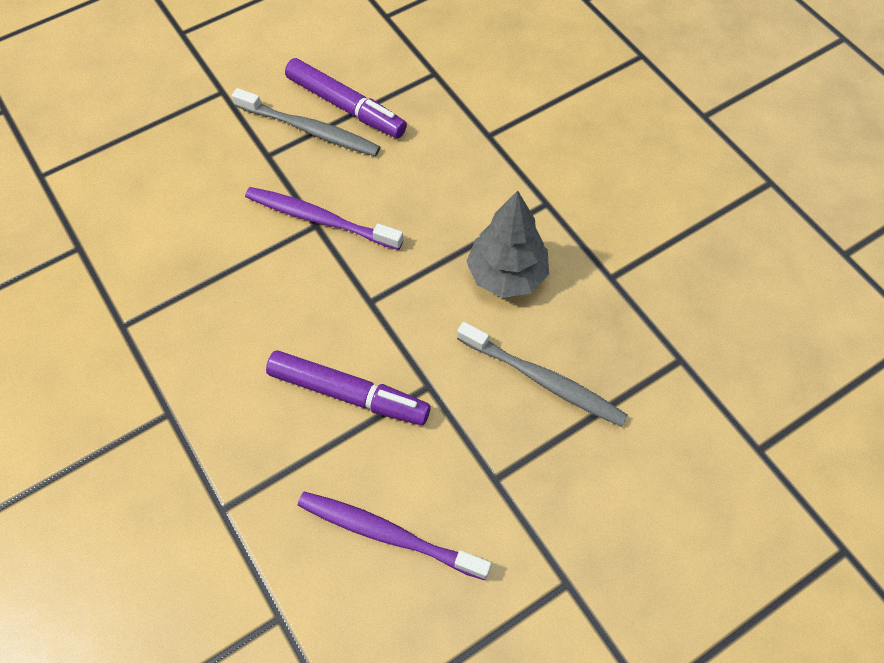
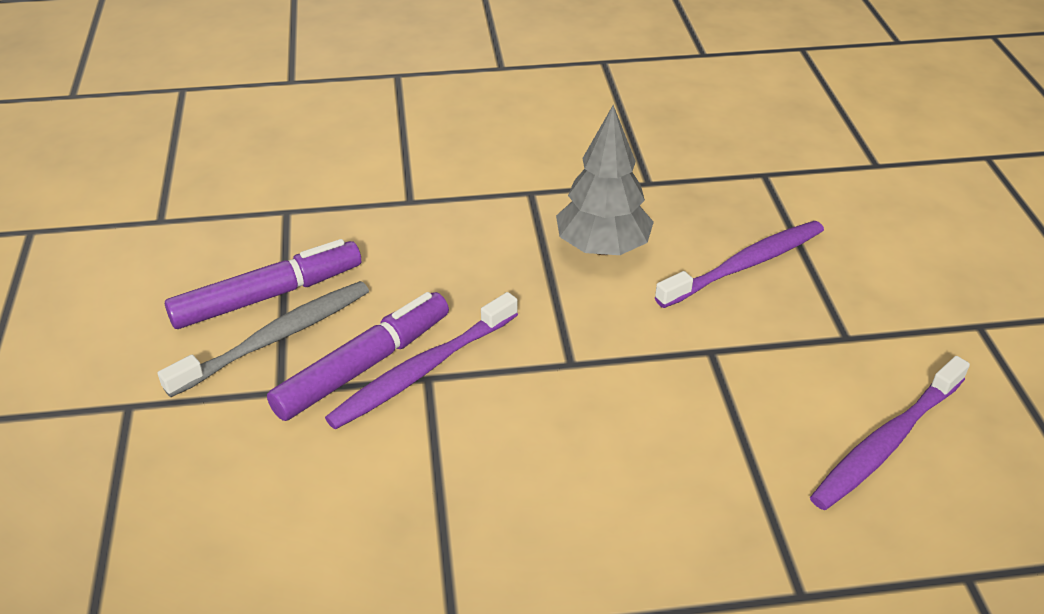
camera: 65 degrees left, 20 degrees down
(348, 394) = (689, 421): purple marker -> purple marker (363, 366)
(544, 380) = (745, 265): grey toothbrush -> purple toothbrush

